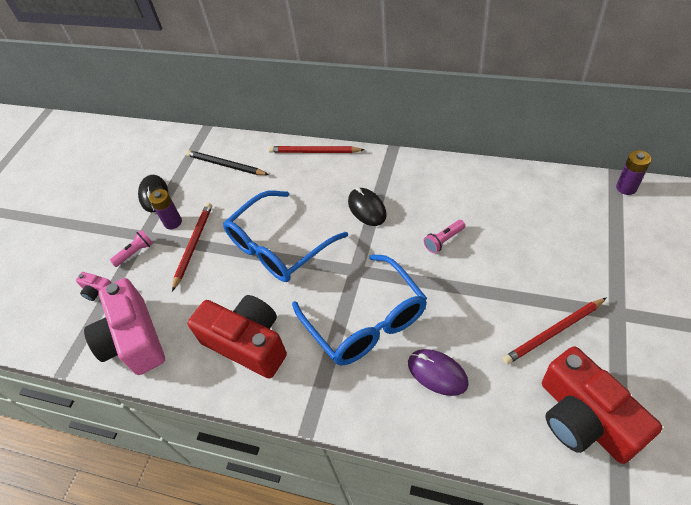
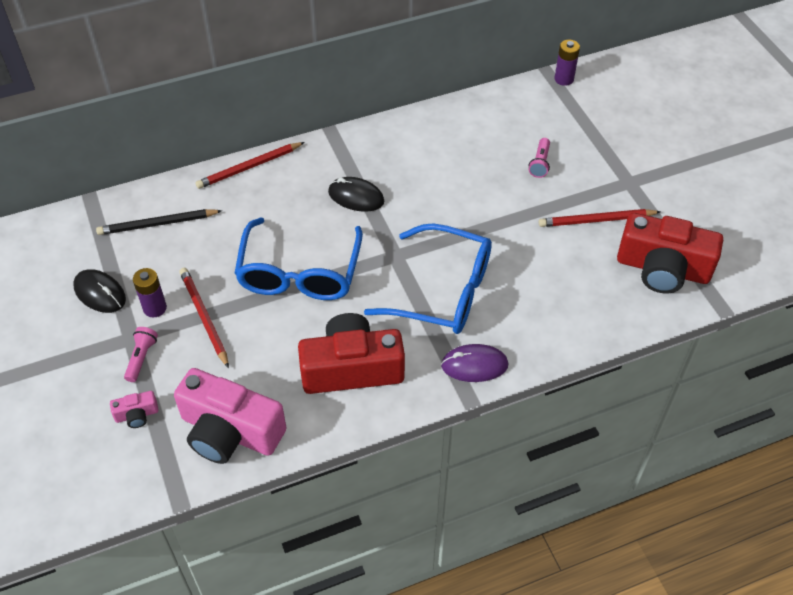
camera: 45 degrees left, 0 degrees up
(437, 373) = (536, 298): purple mouse -> purple mouse (474, 365)
(444, 240) = (452, 192): pink flashlight -> pink flashlight (540, 163)
(553, 332) = (596, 220): red pencil -> red pencil turned 60 degrees clockwise

